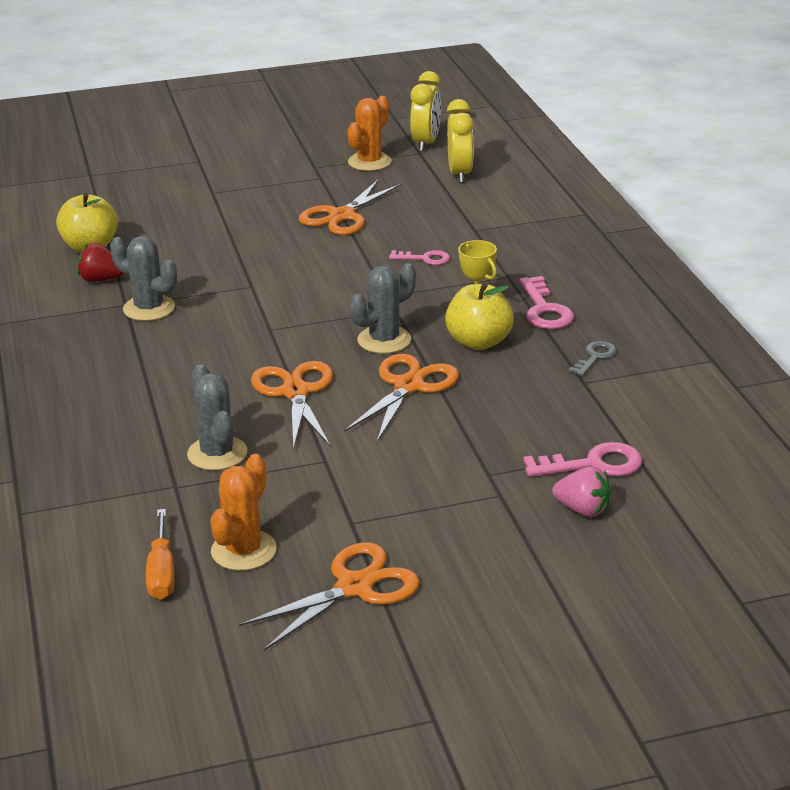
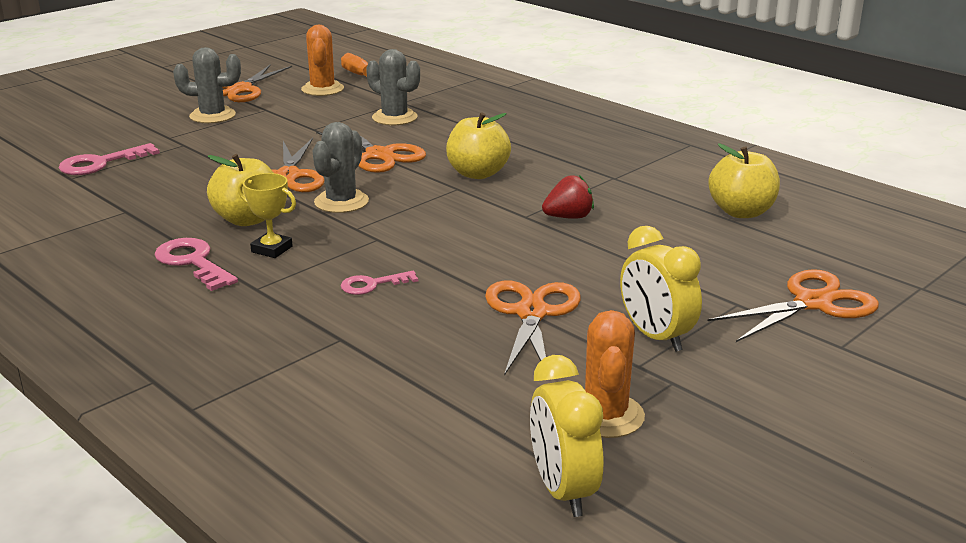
camera: 150 degrees right, 5 degrees down
(100, 279) = (673, 189): red strawberry -> red strawberry (568, 217)
(149, 308) = (588, 179): grey cactus -> grey cactus (212, 116)
(169, 182) = (812, 303): none -> orange scissors
(232, 341) = (477, 173): none -> yellow apple
(460, 174) = (440, 433): yellow clock -> yellow clock (655, 337)
(582, 509) = (102, 141): pink strawberry -> none
(595, 357) = (120, 232): grey key -> none

